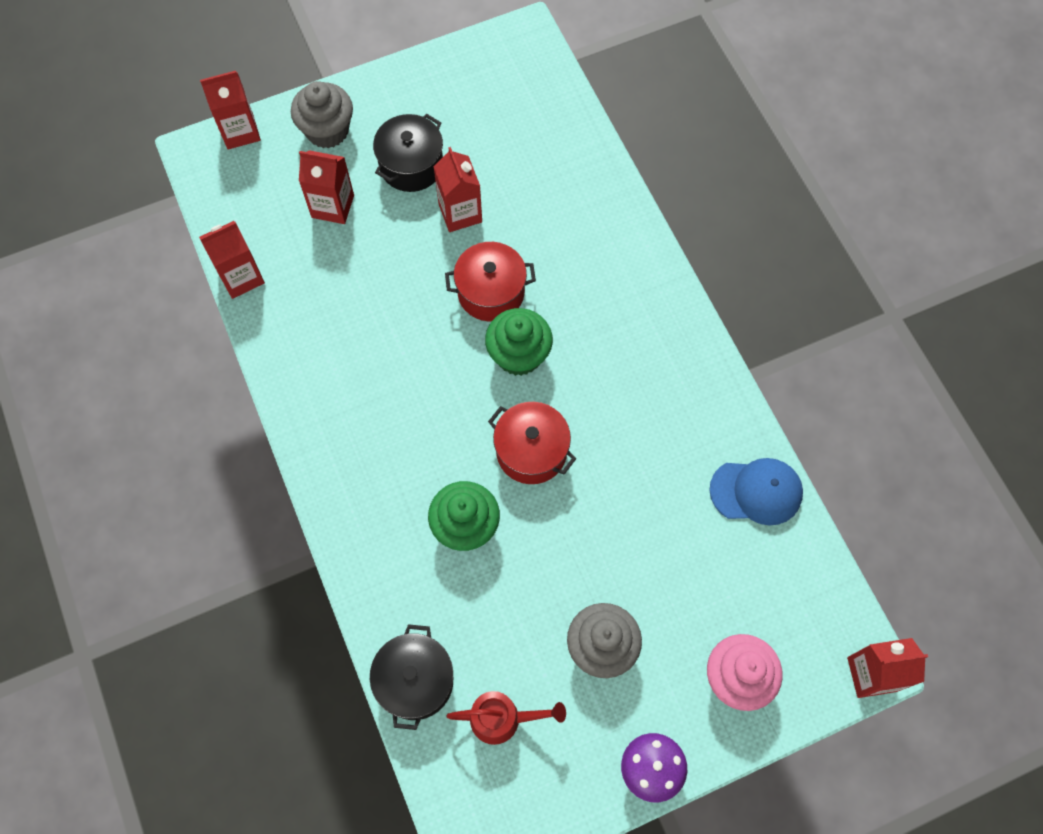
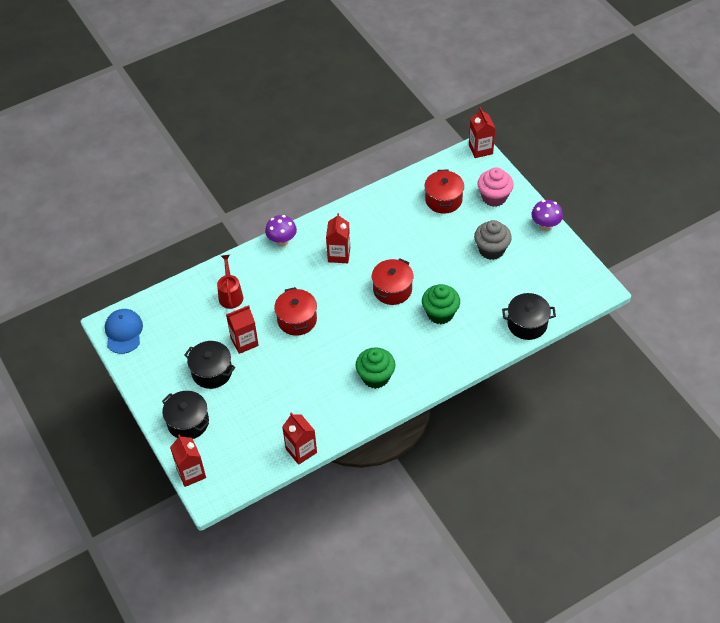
camera: 95 degrees left, 15 degrees down
(327, 131) = (188, 422): grey cupcake -> black pot
(333, 206) = (245, 409): red carton -> red carton (339, 255)
(503, 719) = (536, 285): red watering can -> red watering can (230, 295)
(519, 355) = (335, 302): green cupcake -> green cupcake (375, 377)
(663, 283) = (282, 241): none -> purple mushroom
(737, 575) = (443, 200): none -> red pot
(756, 491) = (398, 195): blue cap -> blue cap (123, 332)

